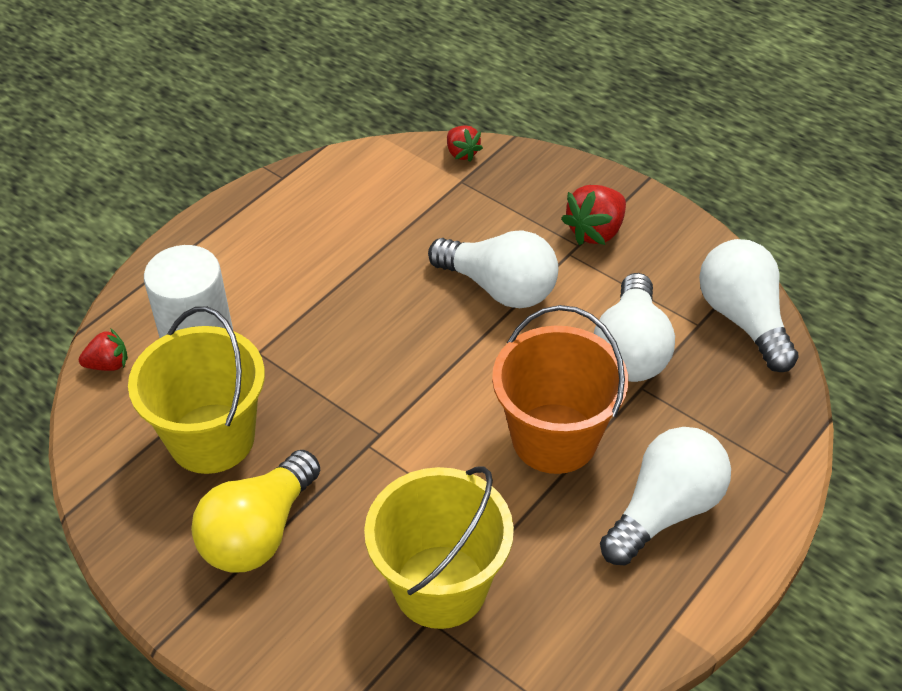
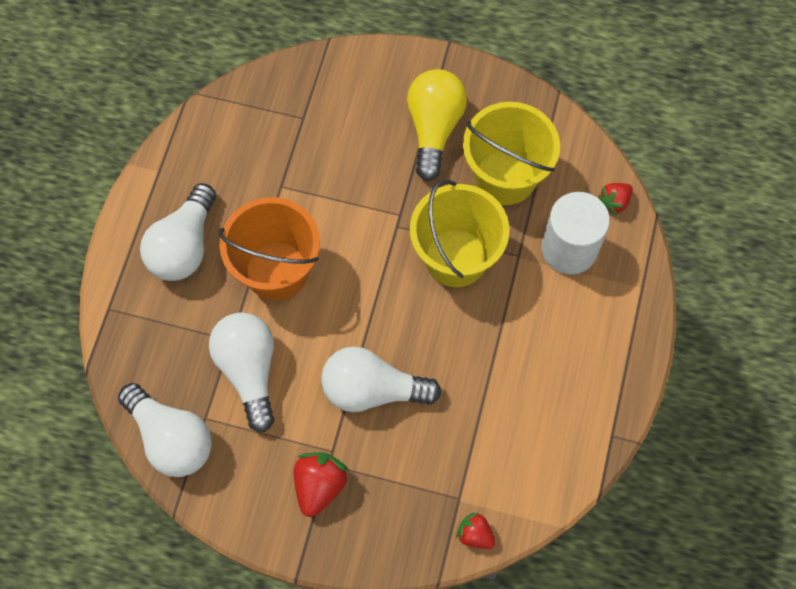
camera: 155 degrees right, 20 degrees up
(440, 586) = (305, 139): yellow bucket -> yellow bucket (456, 257)

